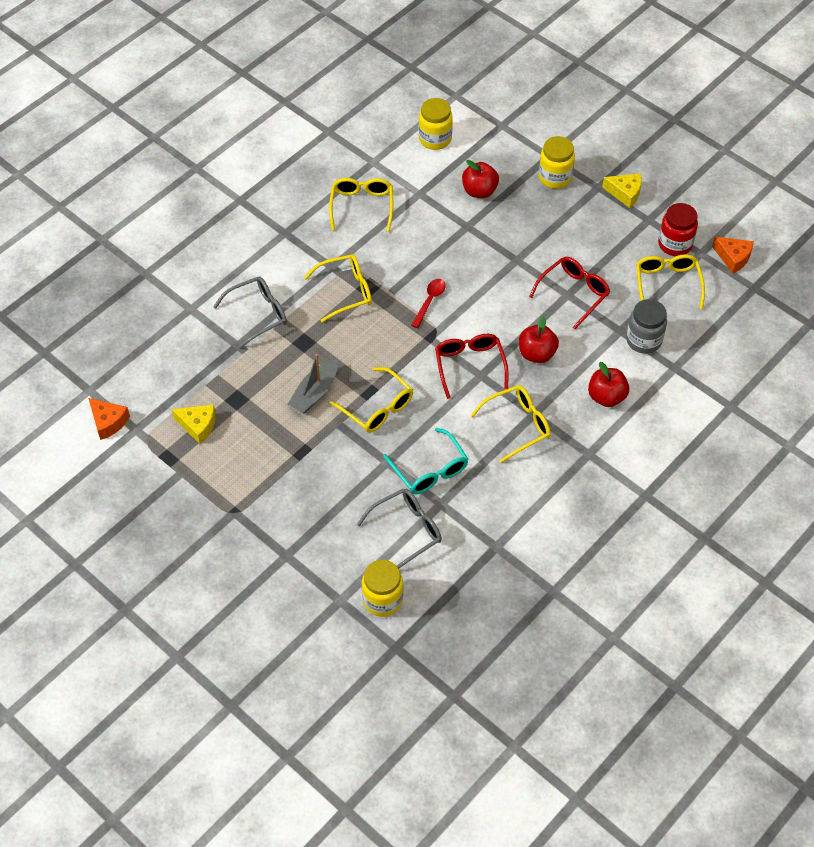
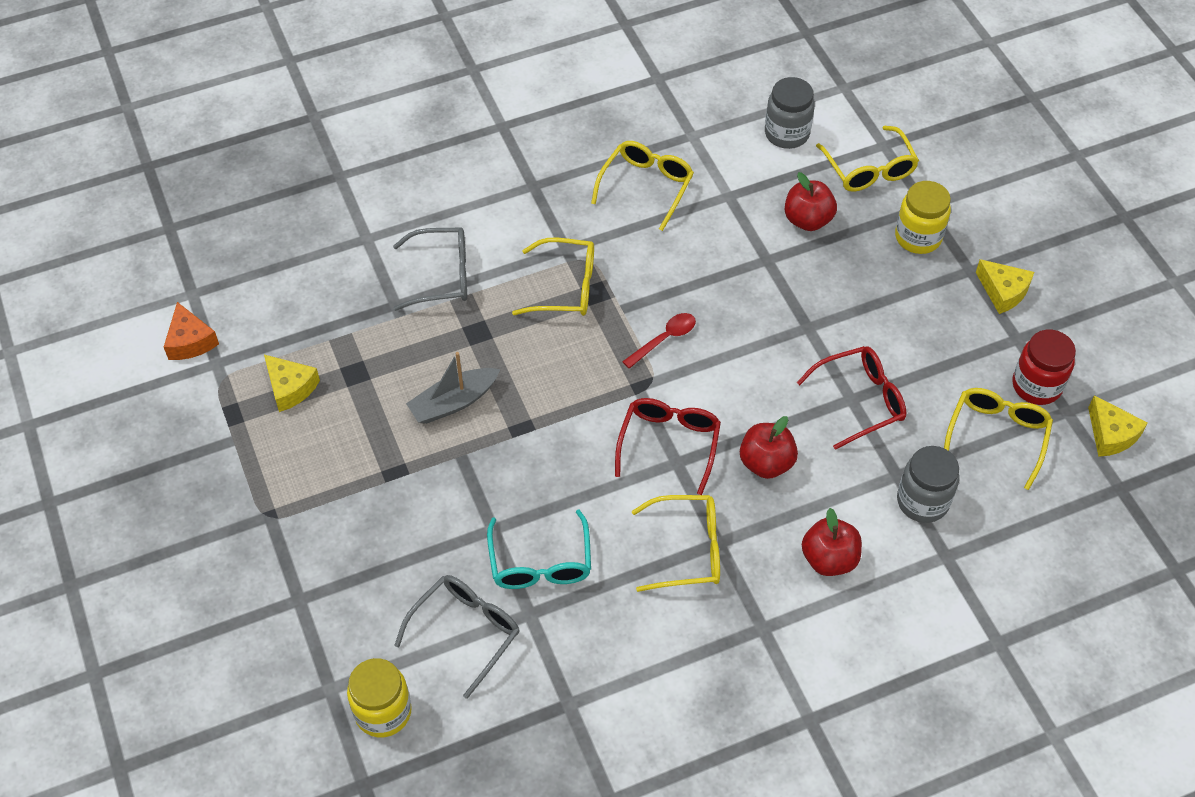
camera: 25 degrees right, 0 degrees up
(377, 408) = (520, 453): yellow glasses -> yellow glasses (869, 169)
(407, 530) = (466, 631): grey glasses -> grey glasses turned 45 degrees counterclockwise
(435, 139) = (786, 133): yellow jar -> grey jar
(733, 258) = (1110, 435): orange cheese -> yellow cheese

